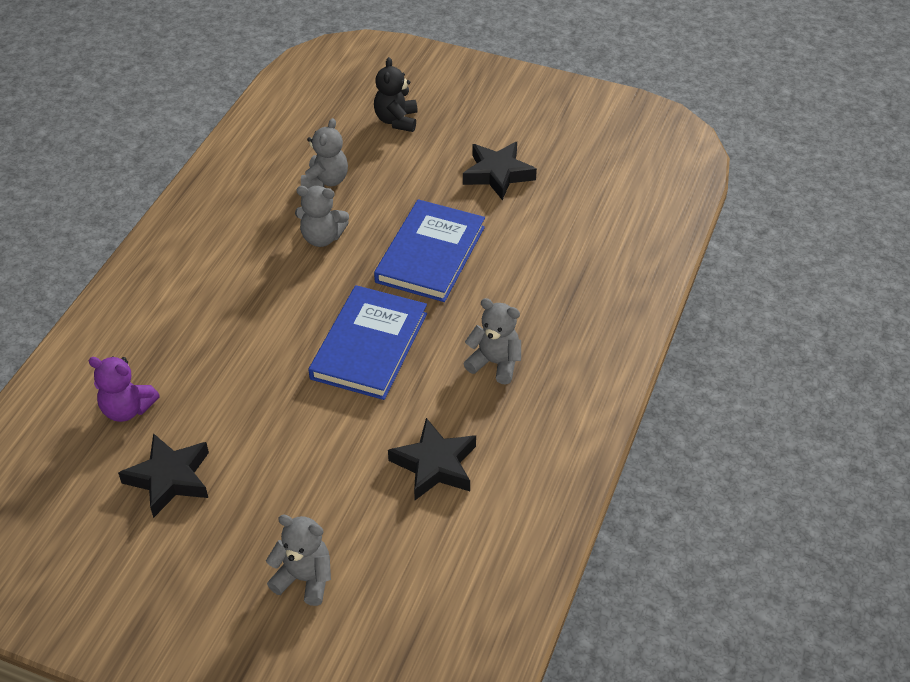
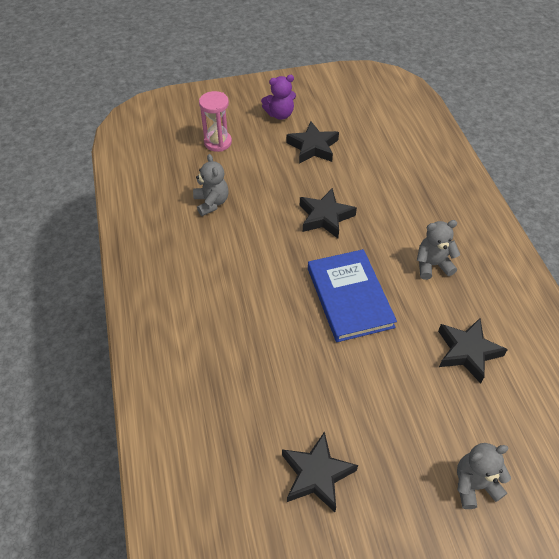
camera: 35 degrees left, 5 degrees up
(127, 409) = (235, 442): purple teddy bear -> purple teddy bear (280, 114)
(322, 237) = (247, 242): grey teddy bear -> none
(396, 120) = (218, 142): black teddy bear -> pink hourglass
(430, 254) = (325, 217): blue book -> black star

